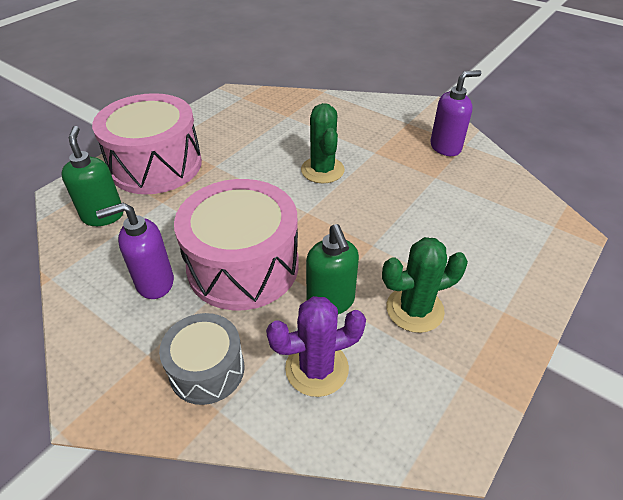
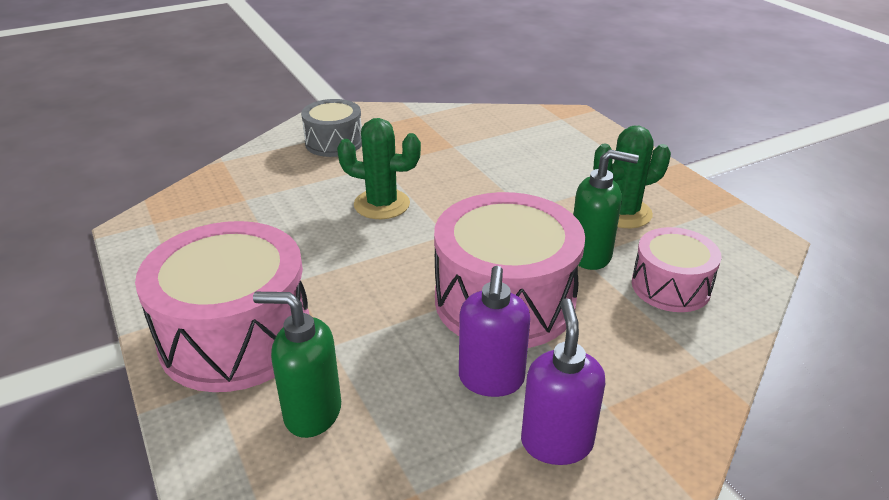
camera: 65 degrees left, 10 degrees down
(207, 369) = (647, 361): grey drum -> grey drum (334, 142)
(317, 368) = (670, 286): purple cactus -> pink drum
(414, 309) = (623, 213): green cactus -> green cactus turned 60 degrees clockwise
(445, 147) = (413, 126): purple soap dispenser -> purple soap dispenser (556, 442)

